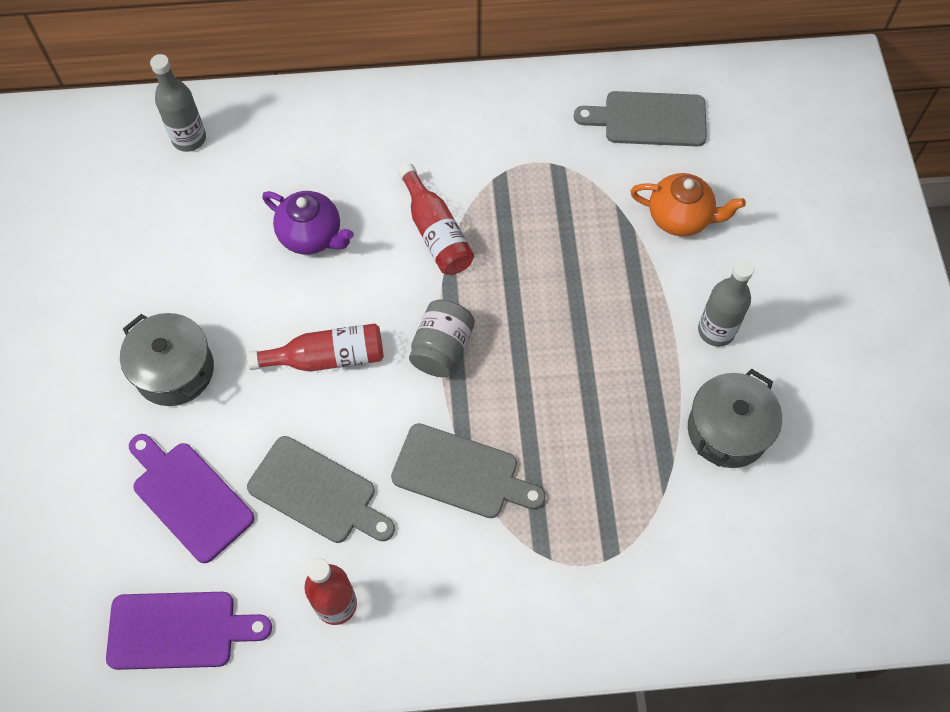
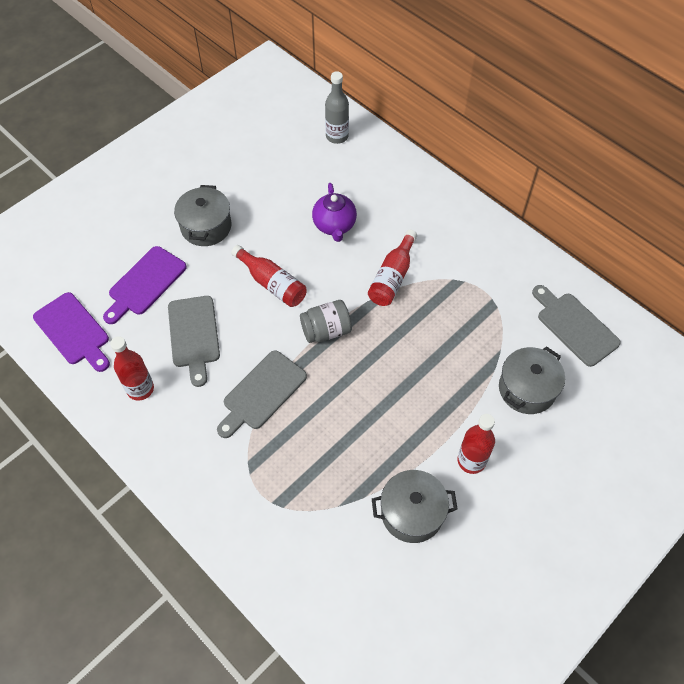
camera: 50 degrees right, 5 degrees down
(189, 497) = (145, 283): purple cutting board -> purple cutting board turned 150 degrees counterclockwise
(461, 473) = (262, 393): grey cutting board -> grey cutting board turned 60 degrees clockwise
(680, 218) = (526, 389): orange teapot -> grey pot
(716, 331) = (471, 461): grey bottle -> red bottle

